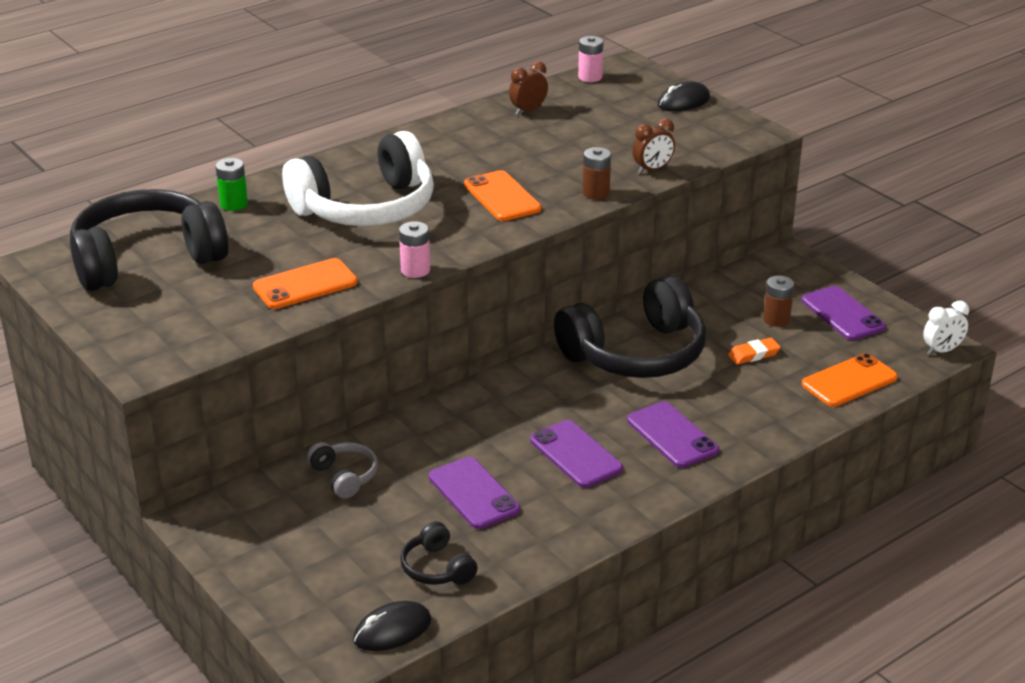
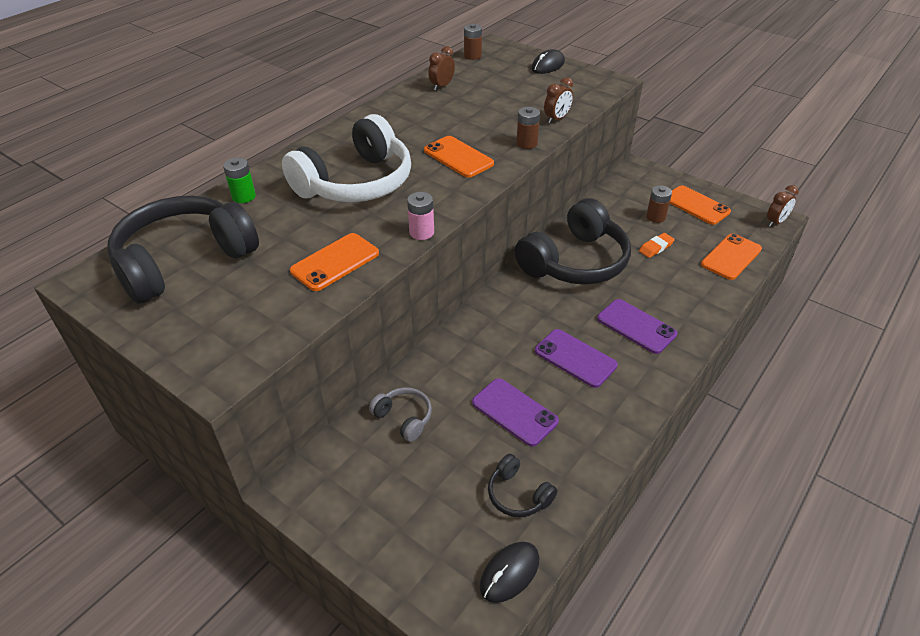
camera: 15 degrees left, 10 degrees up
(590, 77) = (472, 56): pink battery -> brown battery
(842, 314) = (696, 205): purple phone -> orange phone
(942, 351) = (775, 222): white clock -> brown clock

